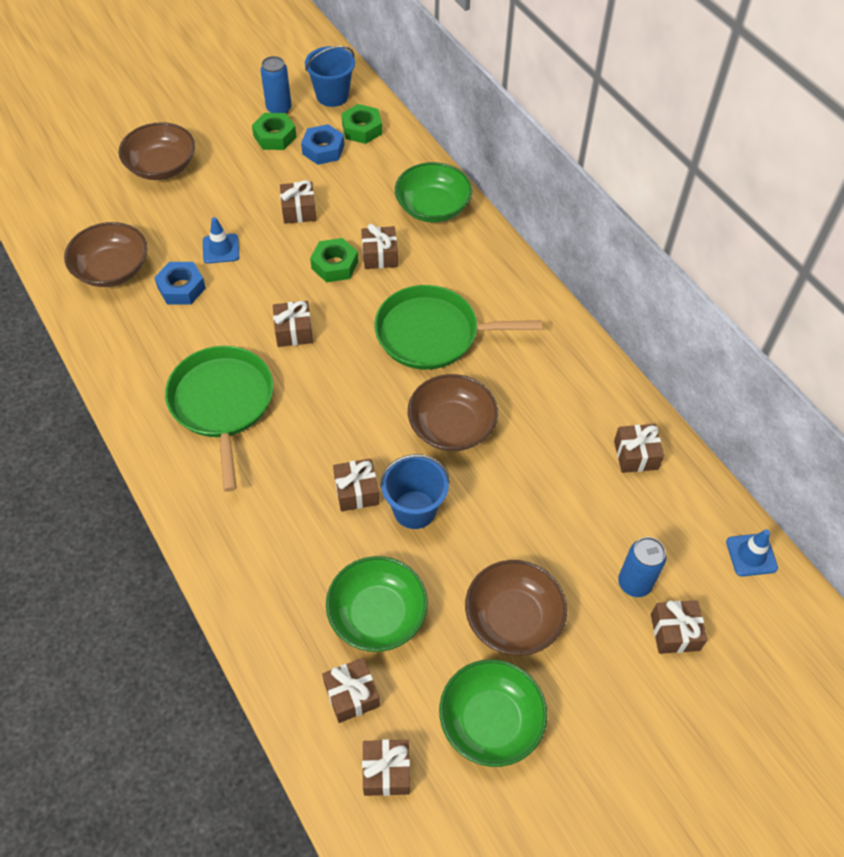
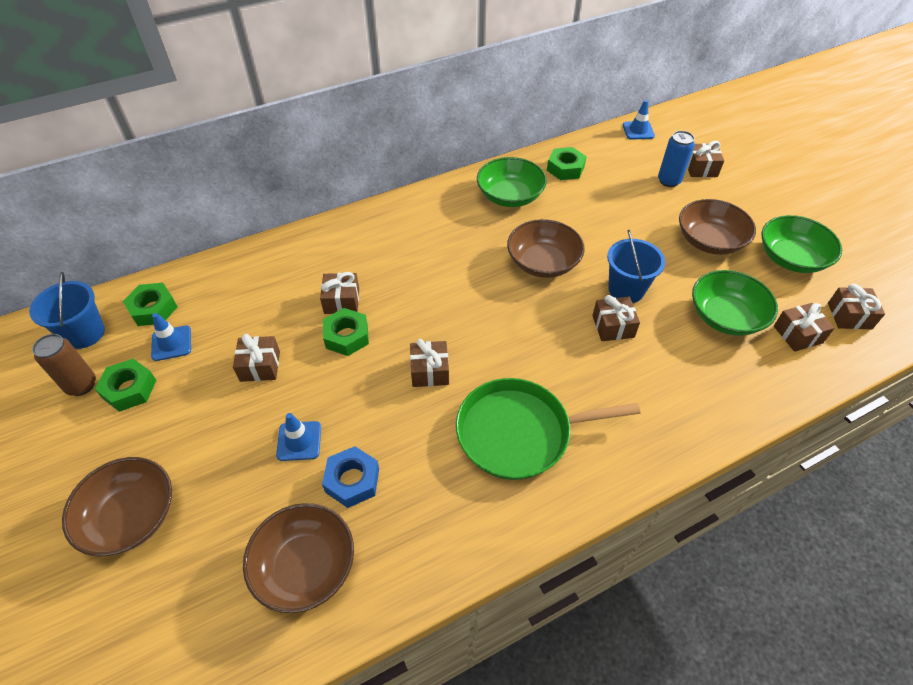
camera: 85 degrees left, 5 degrees down
(279, 109) = (81, 385): blue can -> brown can
(323, 149) = (171, 343): blue nut -> blue traffic cone
(432, 207) = (288, 260): green bowl -> green bowl (510, 196)
(432, 334) = (443, 268): green pan -> none
(636, 455) = (565, 168): brown gift -> green nut

